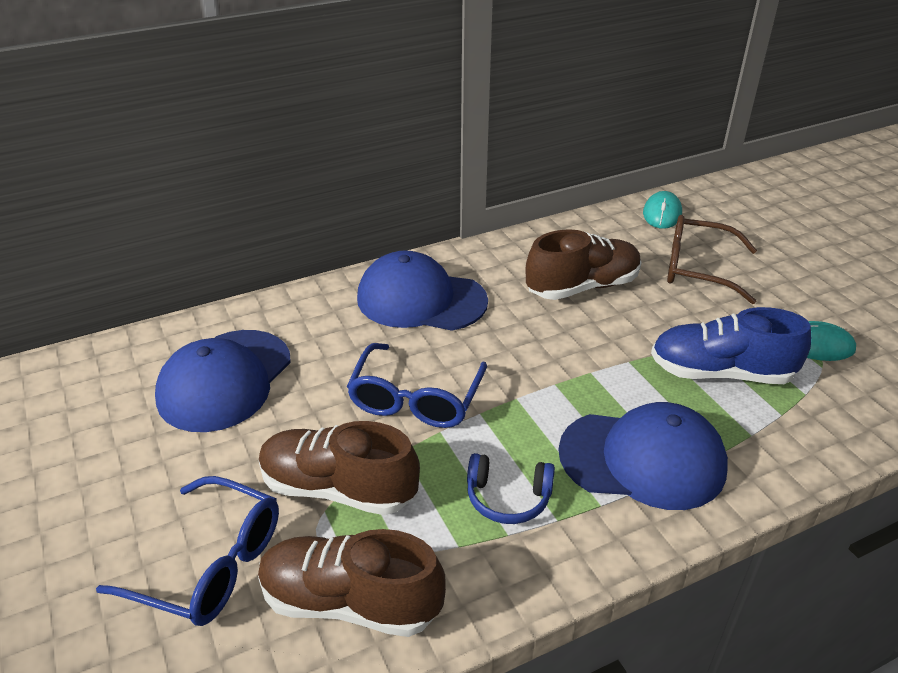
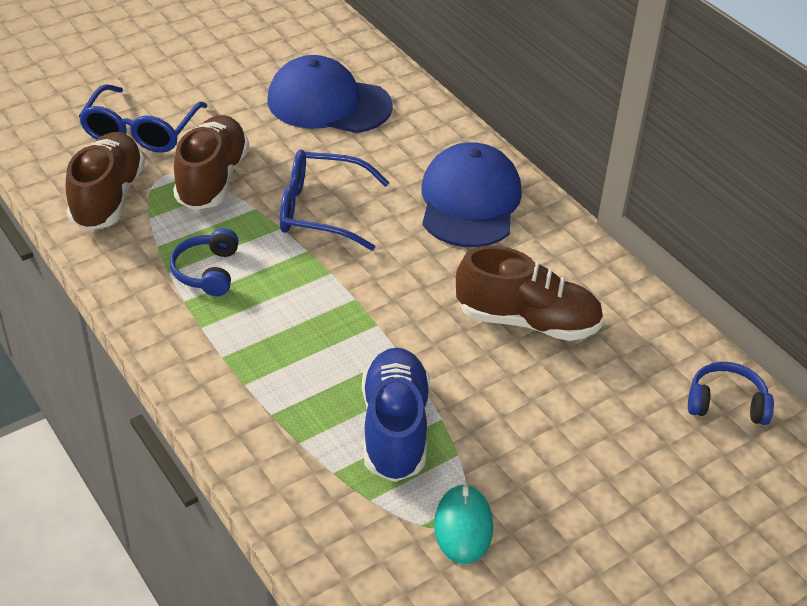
camera: 80 degrees right, 5 degrees up
(582, 287) = (527, 321): brown shoe -> brown shoe turned 45 degrees counterclockwise
(643, 459) = (258, 358): blue cap -> none
(662, 214) = (726, 403): turquoise mouse -> blue headphones
(697, 269) = (599, 428): brown glasses -> none

